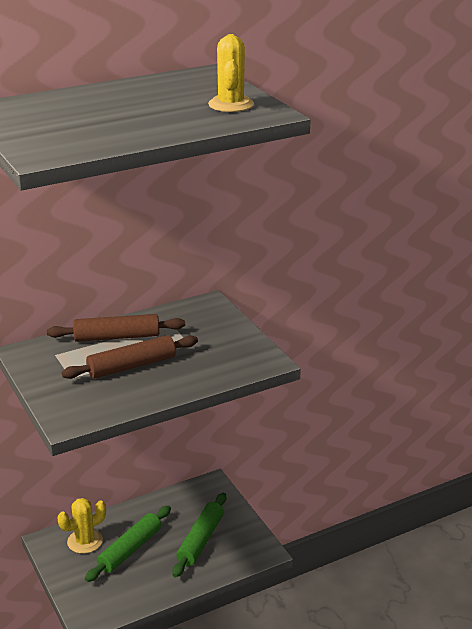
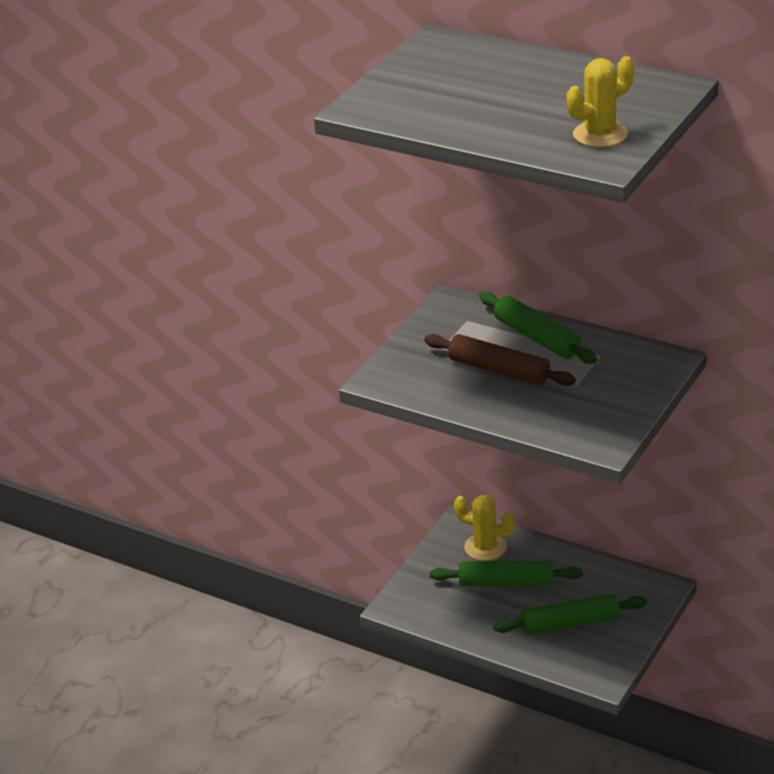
camera: 60 degrees right, 5 degrees up
(117, 337) = (536, 338): brown rolling pin -> green rolling pin

